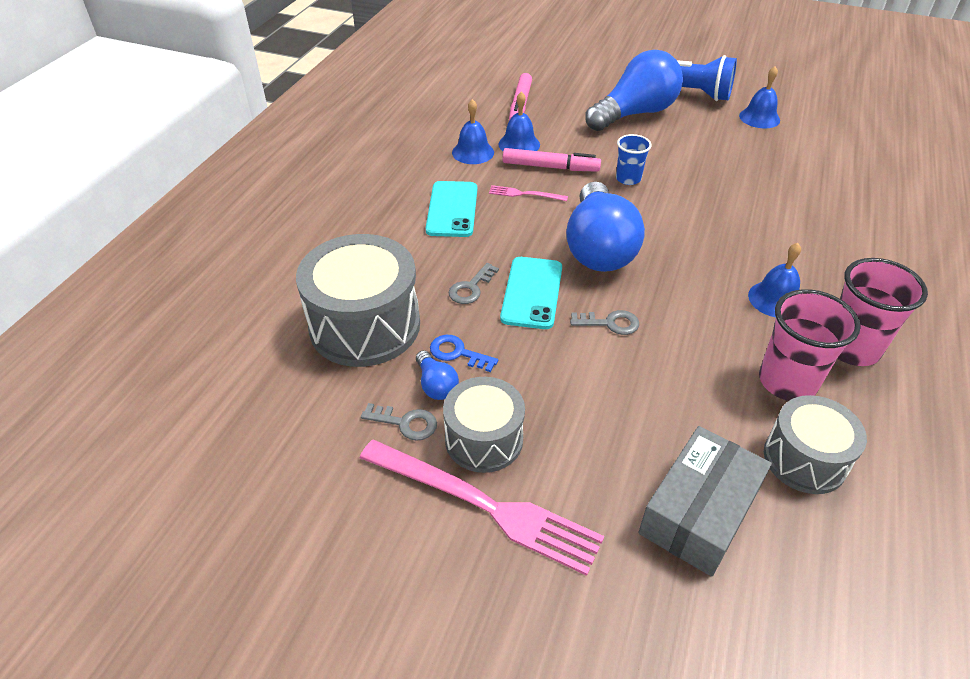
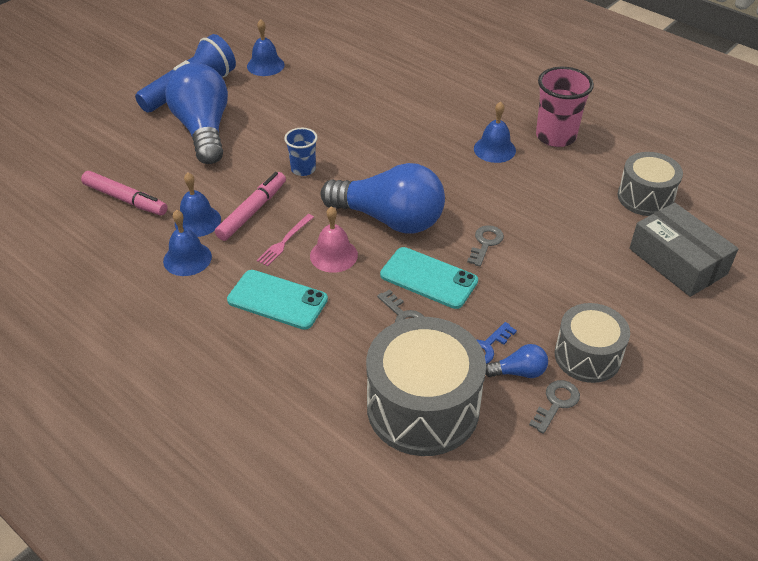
camera: 70 degrees left, 0 degrees up
(485, 505) = (652, 373): pink fork -> none
(525, 226) = (333, 255): none -> pink bell
(787, 381) = (577, 177): pink cup -> none

